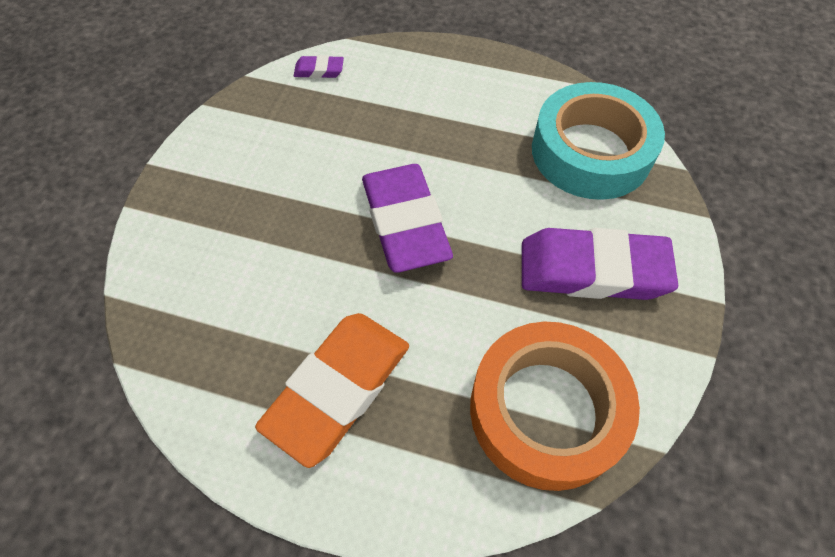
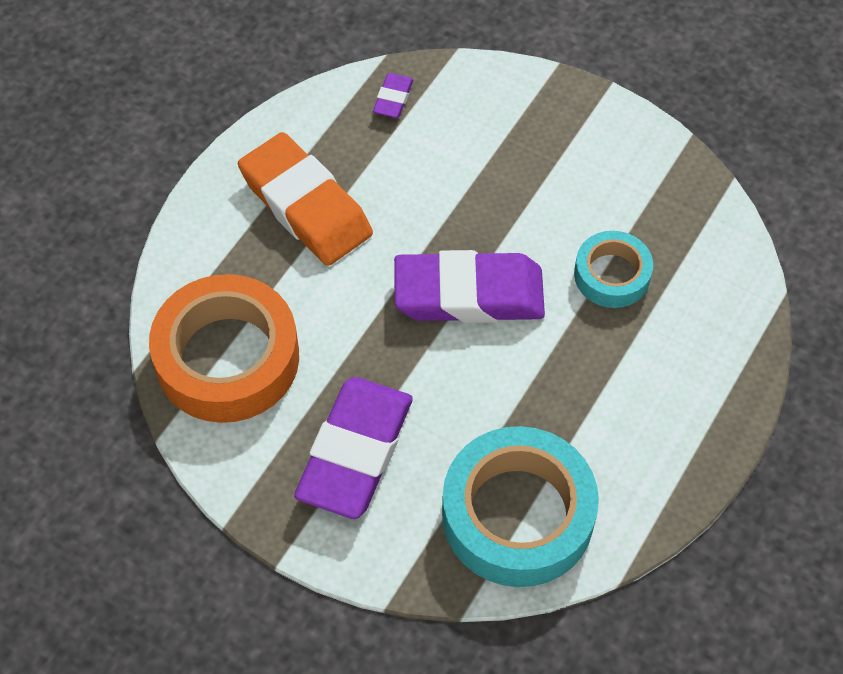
camera: 105 degrees right, 0 degrees up
(319, 70) = (726, 253): purple eraser -> purple eraser (393, 99)
(357, 131) = (612, 275): none -> turquoise tape

